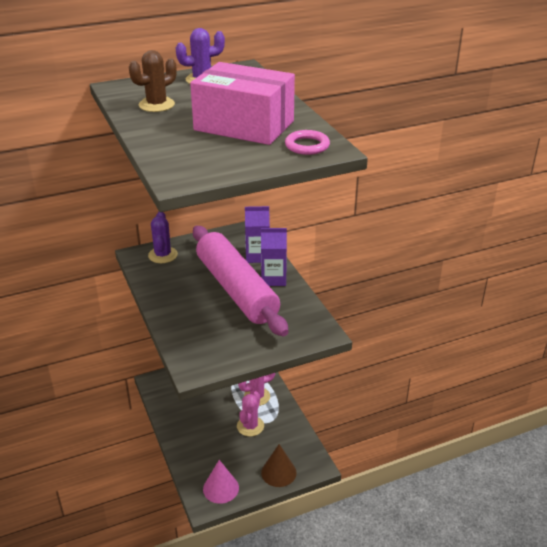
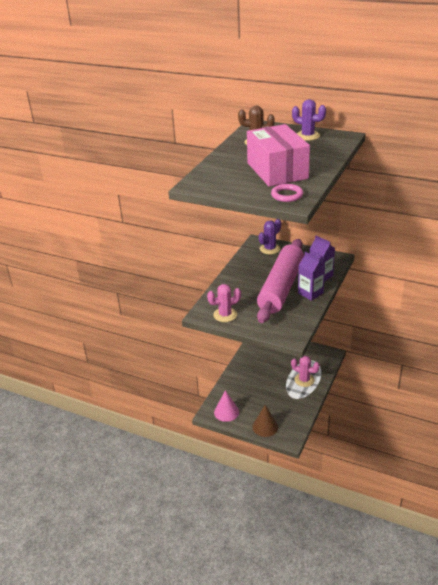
camera: 50 degrees right, 0 degrees up
(250, 426) = (280, 393): pink cactus -> pink cactus (225, 315)

